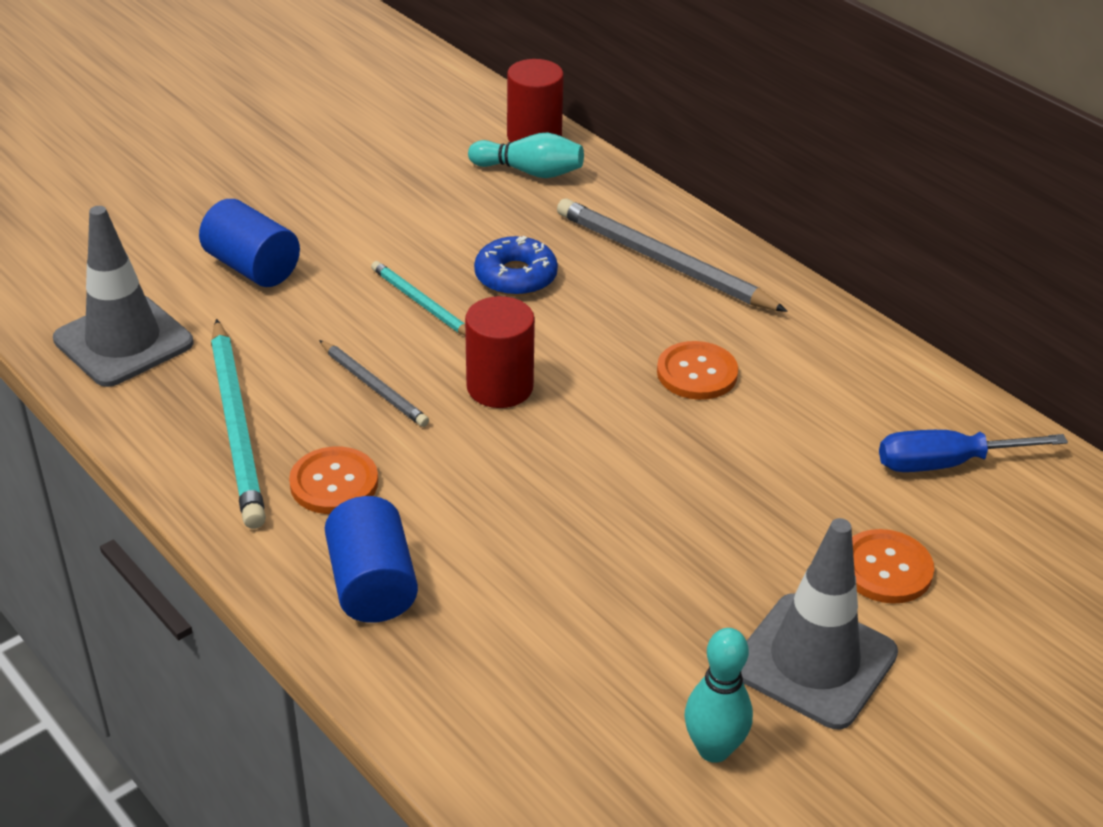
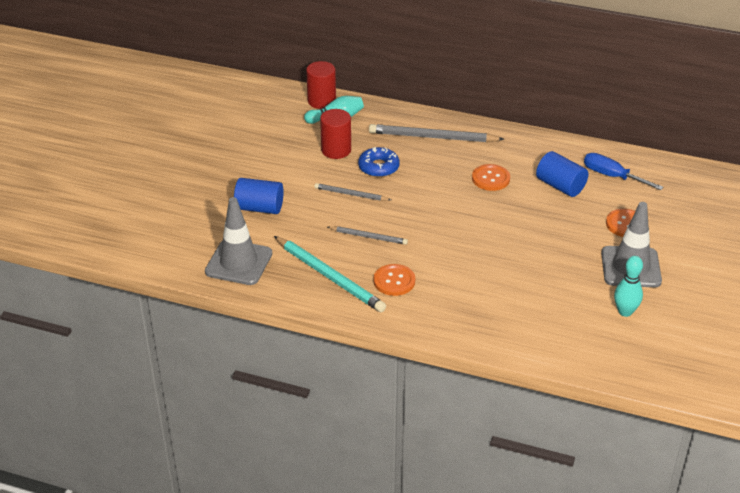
camera: 30 degrees left, 0 degrees up
(372, 585) = (450, 311): blue cylinder -> blue cylinder (560, 186)
(421, 303) = (351, 194): turquoise pencil -> grey pencil
(500, 387) = (420, 216): red cylinder -> red cylinder (336, 150)
(947, 463) = (612, 176): blue screwdriver -> blue screwdriver turned 75 degrees clockwise

